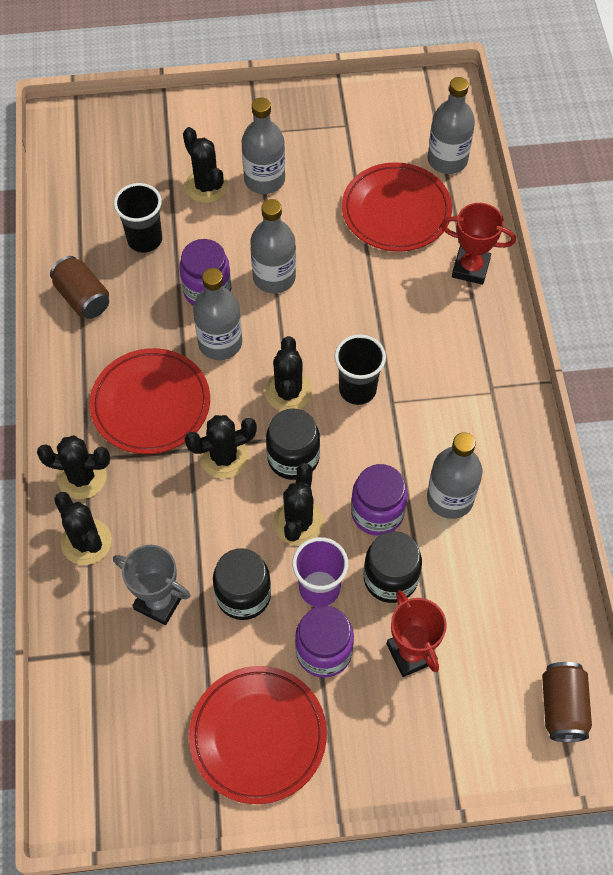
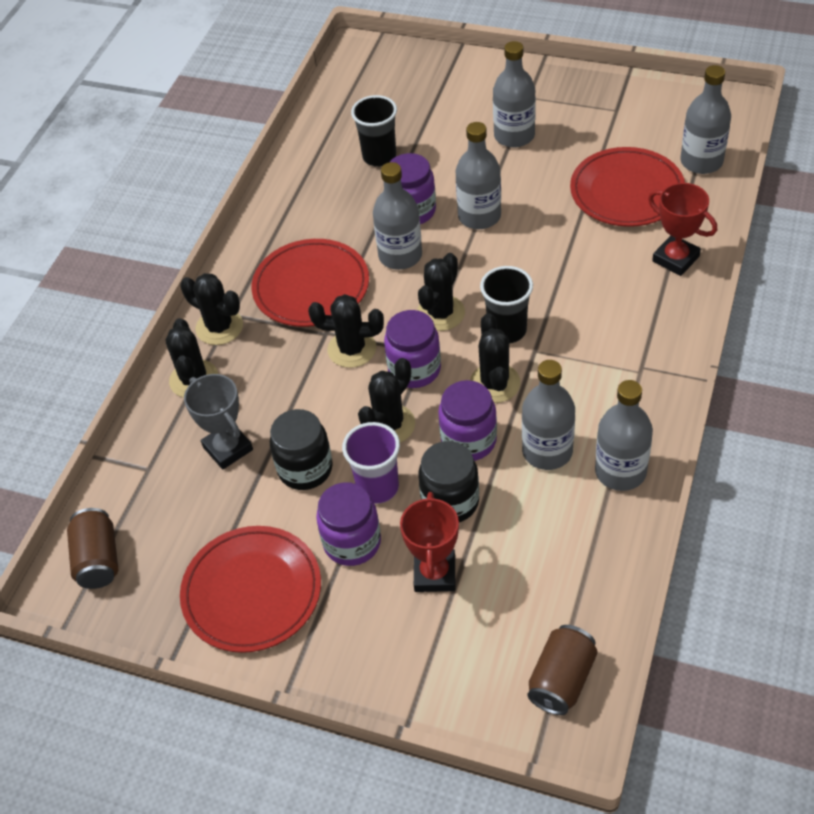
camera: 30 degrees right, 10 degrees down
(83, 298) = (300, 188): brown can -> brown can (98, 559)
(206, 186) = (458, 128): black cactus -> black cactus (494, 383)
(293, 458) = (414, 369): black jar -> purple jar
(520, 495) = (620, 471): none -> grey bottle

